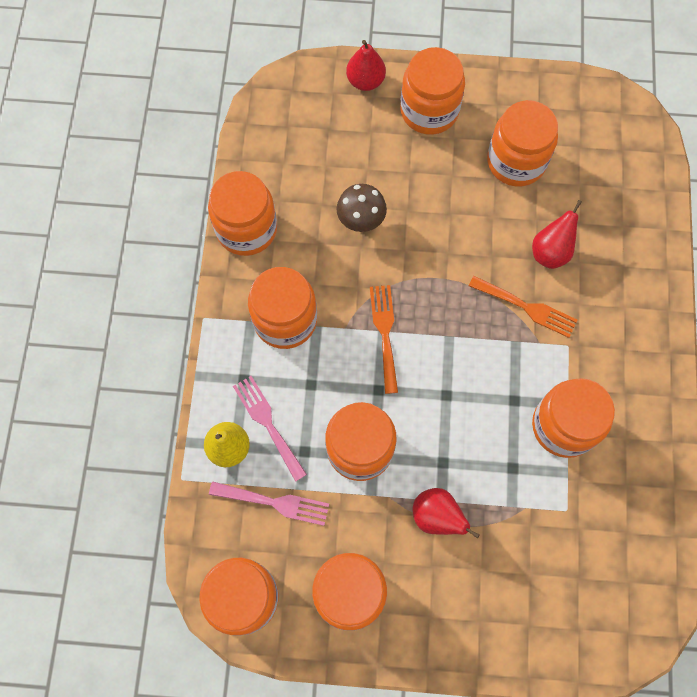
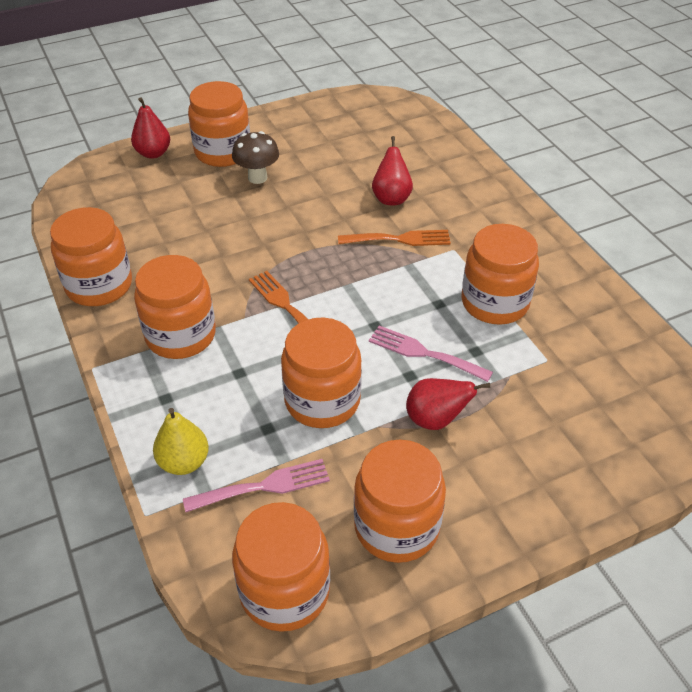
camera: 30 degrees left, 25 degrees down
(268, 423) = (214, 423): pink fork -> pink fork (424, 353)
(361, 222) = (210, 240): brown mushroom -> brown mushroom (257, 178)
(516, 161) = (319, 156): orange jar -> none

